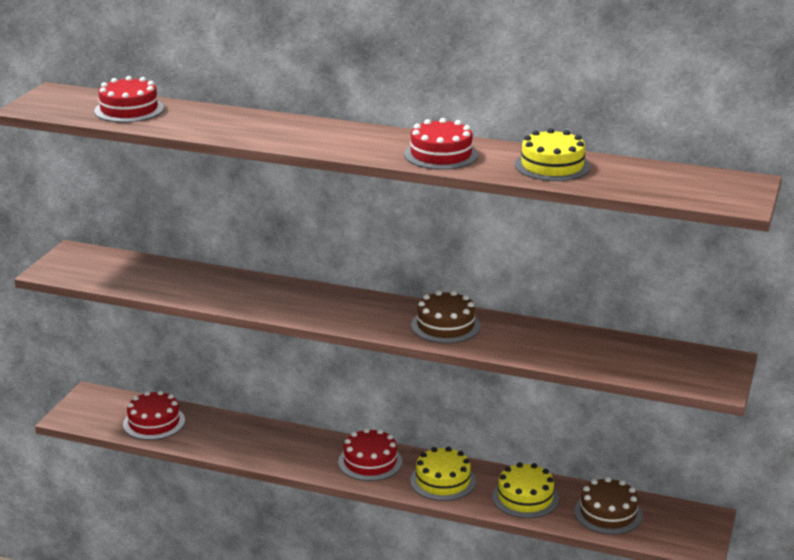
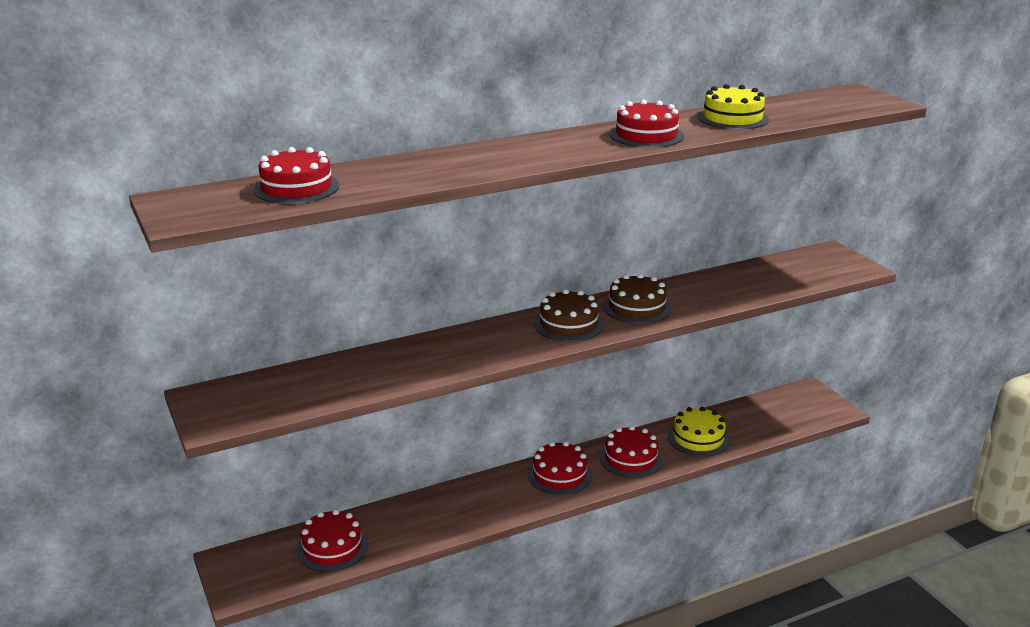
camera: 45 degrees left, 0 degrees up
(443, 481) = (630, 458): yellow cake -> red cake
(608, 513) = (759, 419): brown cake -> brown cake (568, 324)

